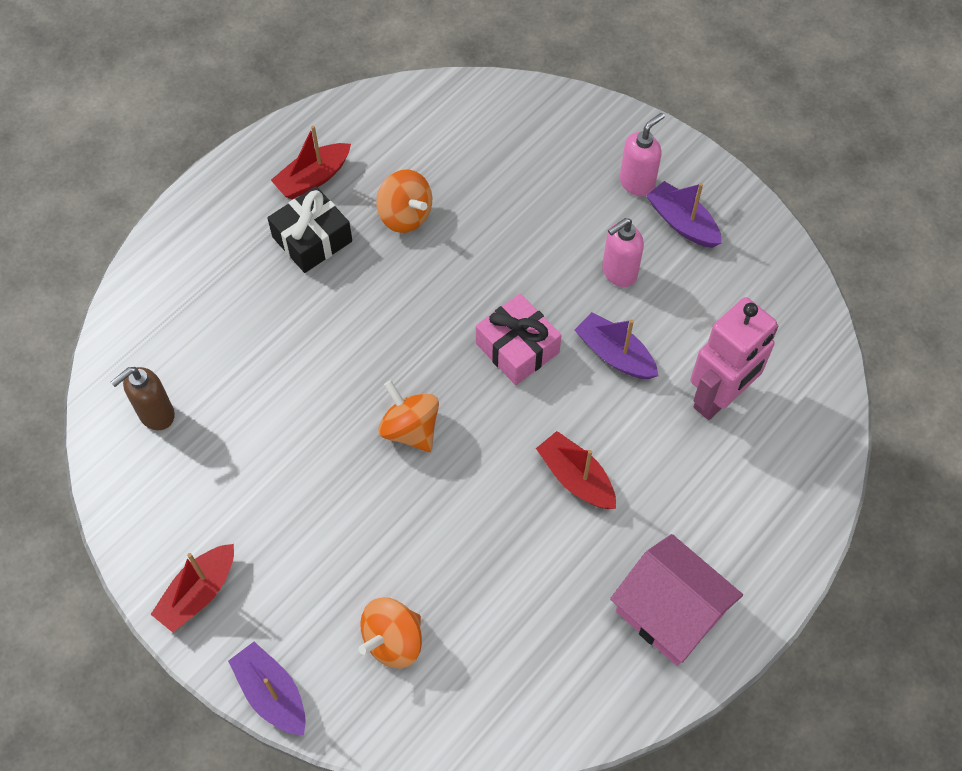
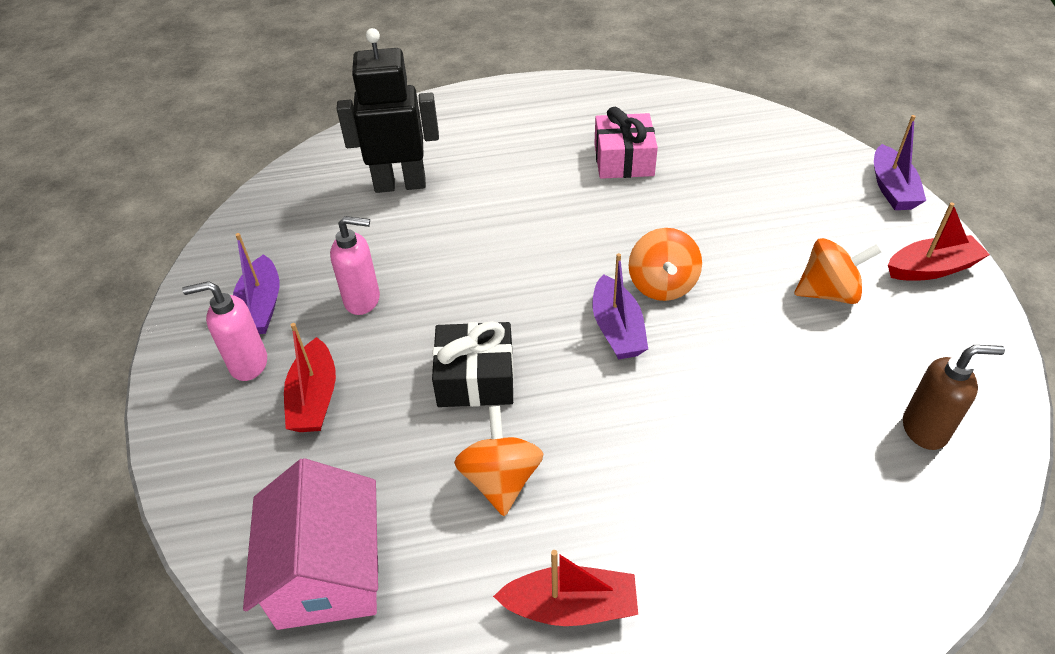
camera: 140 degrees left, 15 degrees down
(312, 239) = (630, 520): black gift -> black gift (475, 378)
(393, 641) = (776, 175): orange spinning top -> orange spinning top (828, 293)
(517, 348) = (512, 293): pink gift -> pink gift (623, 160)
(576, 478) = (557, 193): red boat -> red boat (314, 398)
(615, 354) = (439, 247): purple boat -> purple boat (617, 329)
(669, 612) = (569, 109): pink house -> pink house (328, 572)
(719, 398) = (400, 184): pink robot -> black robot

